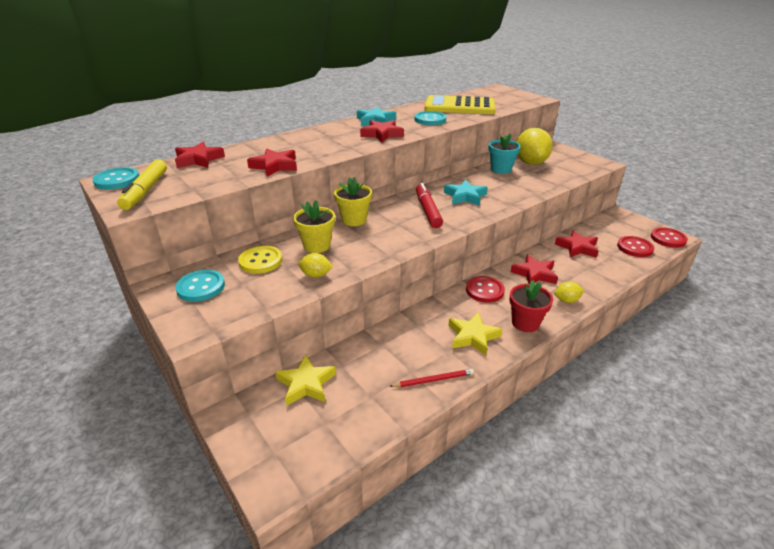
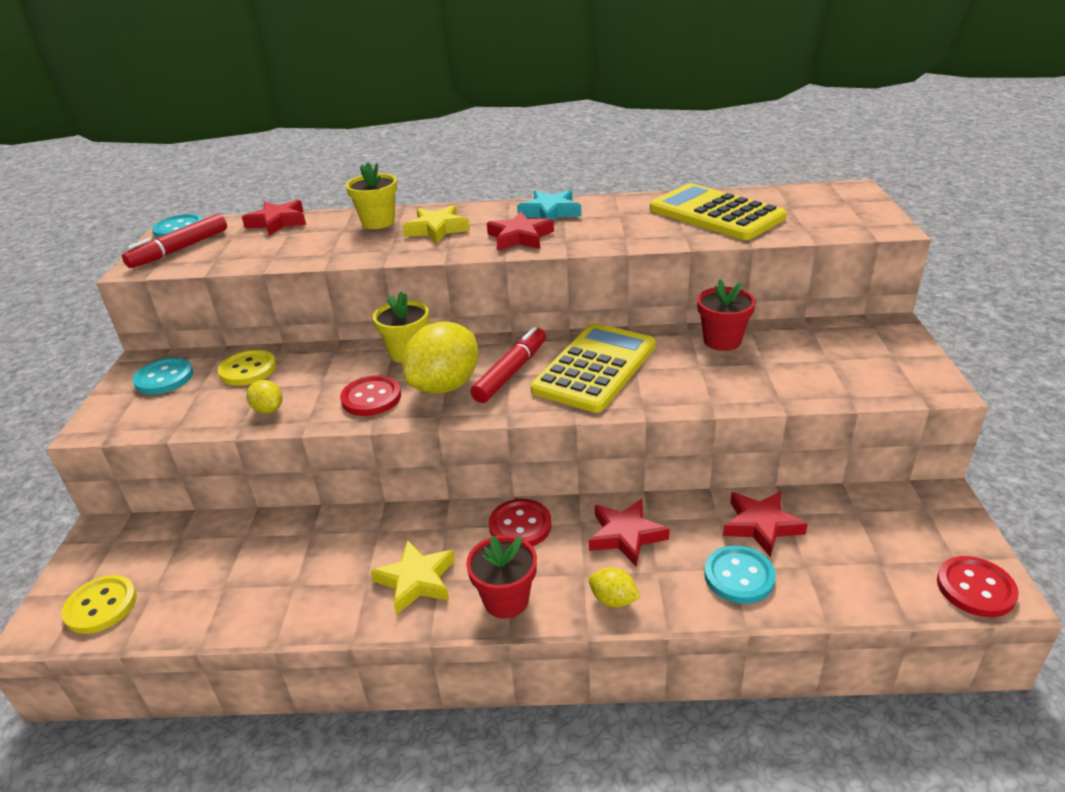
camera: 40 degrees right, 0 degrees up
(146, 190) = (180, 249): yellow marker -> red marker
(275, 166) = (329, 252): red star -> none
(301, 451) = (101, 606): none -> yellow button
(306, 384) = (191, 537): yellow star -> yellow star (437, 229)
(317, 246) = (322, 372): yellow flower pot -> yellow flower pot (378, 222)
(430, 119) = (627, 228): turquoise button -> turquoise button (739, 576)
(433, 380) = (301, 608): red pencil -> none
(465, 196) = (595, 368): turquoise star -> yellow calculator
(501, 169) = (722, 341): turquoise flower pot -> red flower pot
(530, 163) = (793, 344): yellow lemon -> yellow lemon (445, 386)
(635, 248) = (873, 573): red button -> red button (371, 398)

